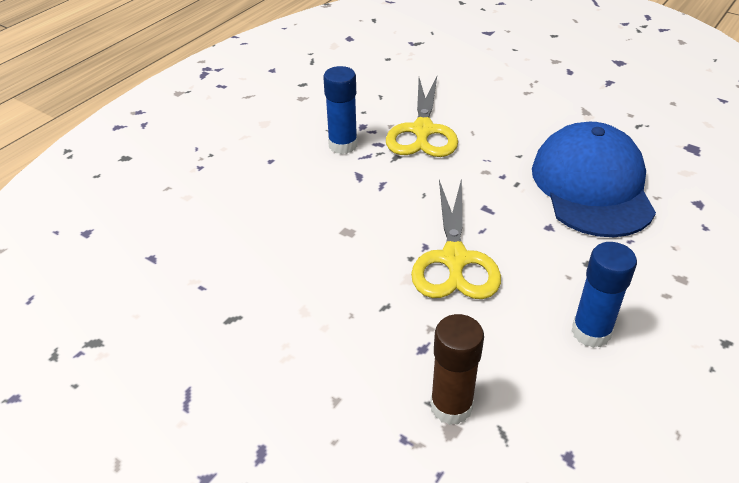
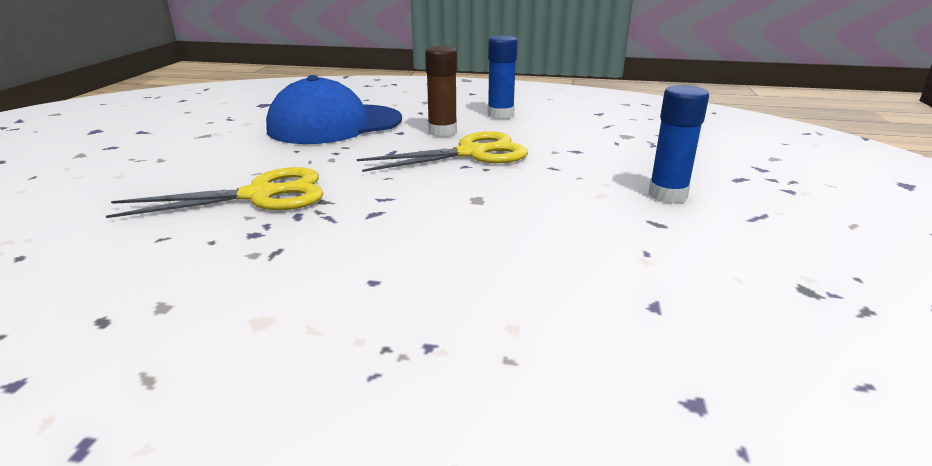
camera: 115 degrees left, 15 degrees down
(343, 145) = (311, 235): blue glue stick -> blue glue stick (667, 195)
(451, 406) = (610, 137): brown glue stick -> brown glue stick (442, 132)

